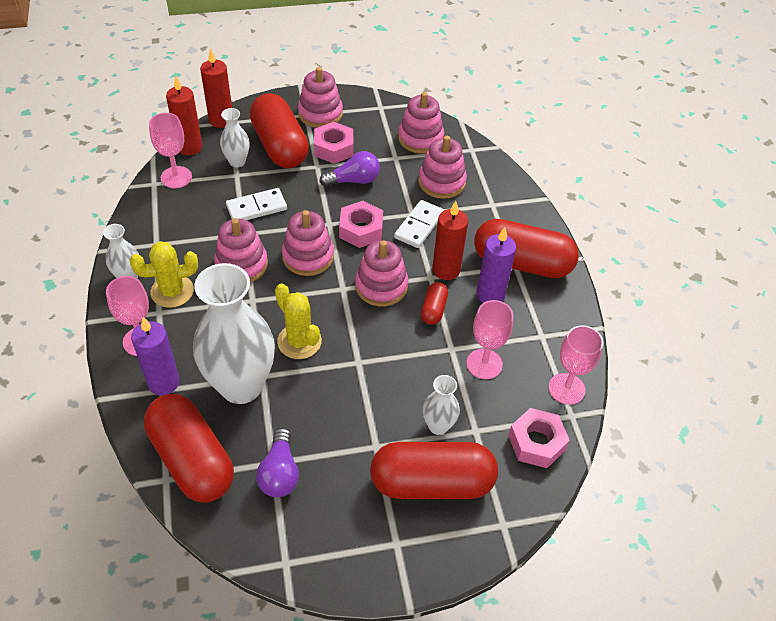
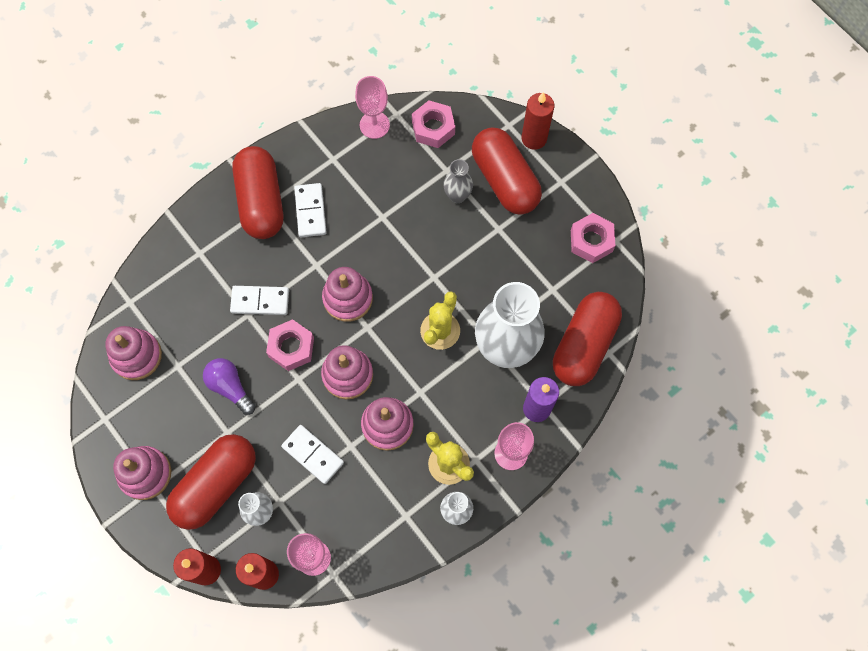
camera: 115 degrees left, 20 degrees up
(280, 473) = (557, 280): purple light bulb -> none
(333, 148) = (193, 430): pink nut -> pink nut (591, 241)
(433, 310) = (350, 247): red capsule -> none
(438, 426) = (457, 195): white vase -> grey vase
(441, 182) = (191, 308): pink stacking toy -> none
(446, 270) = (301, 256): red candle -> red candle (534, 138)
(484, 364) = (383, 188): pink goblet -> none
(490, 295) = (310, 211): purple candle -> white domino

